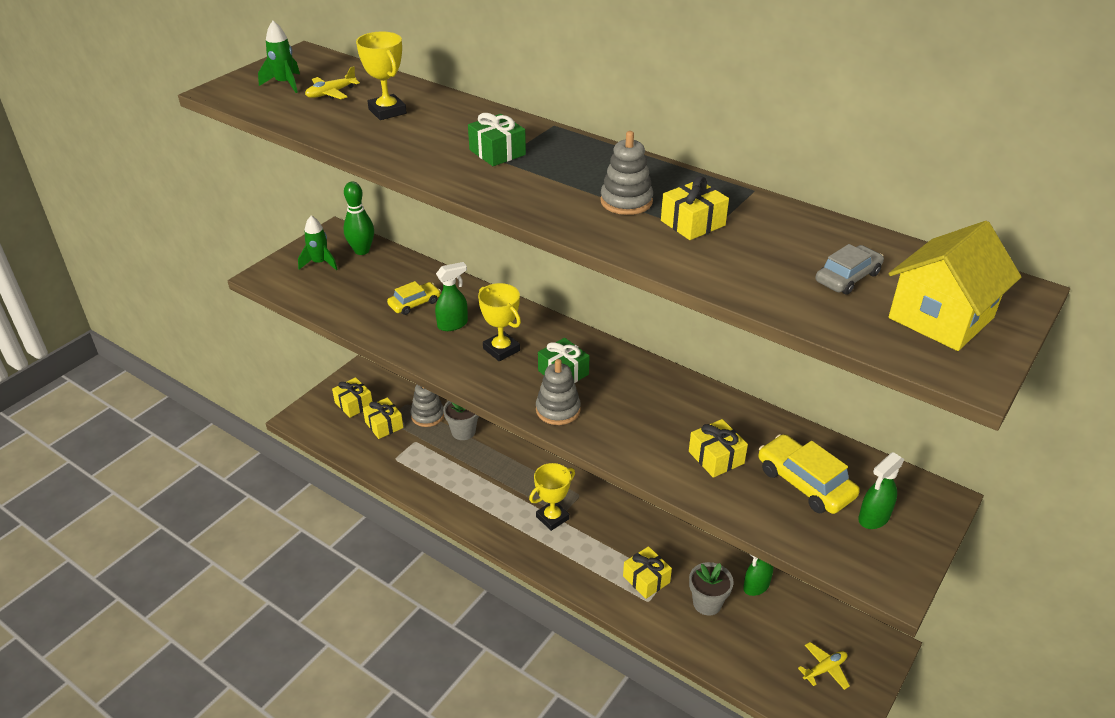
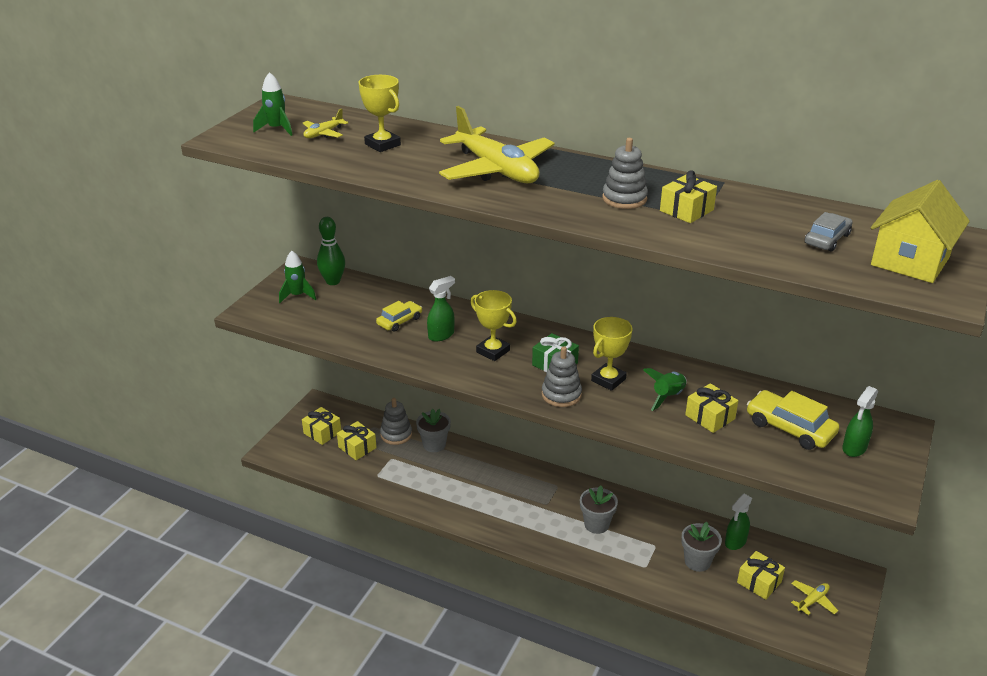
camera: 10 degrees left, 5 degrees down
(497, 152) = (496, 170): green gift -> yellow plane
(552, 518) = (539, 508): yellow trophy -> yellow trophy (608, 380)
(609, 544) = (596, 524): none -> grey flower pot
(646, 579) = (638, 549): yellow gift -> yellow gift (759, 582)
(676, 427) = (667, 397): none -> green rocket

